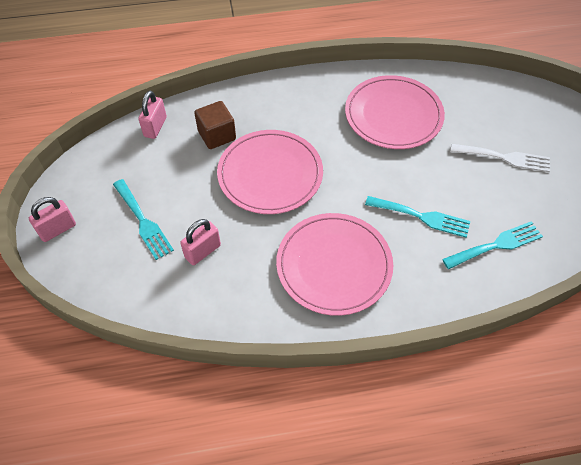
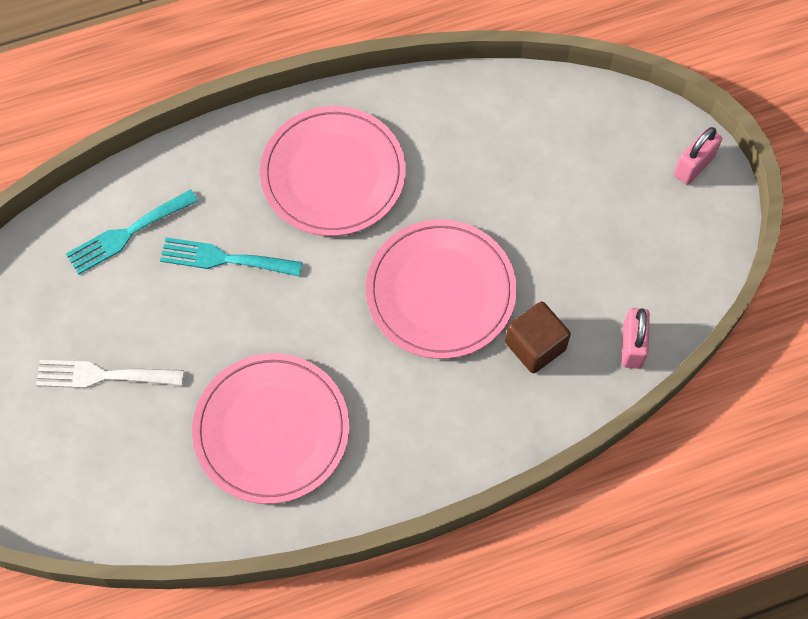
camera: 170 degrees right, 10 degrees up
(143, 221) = (589, 194): turquoise fork -> none
(202, 251) = (500, 166): pink padlock -> none

